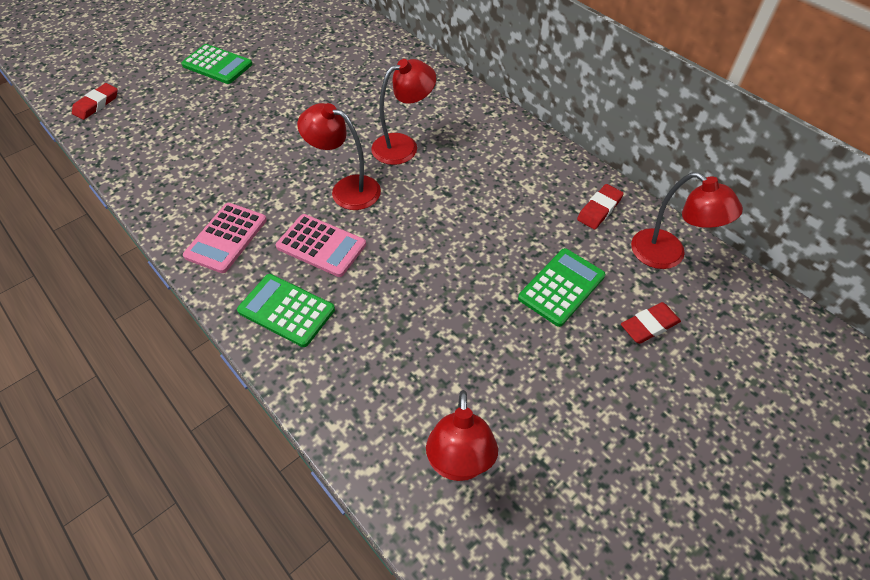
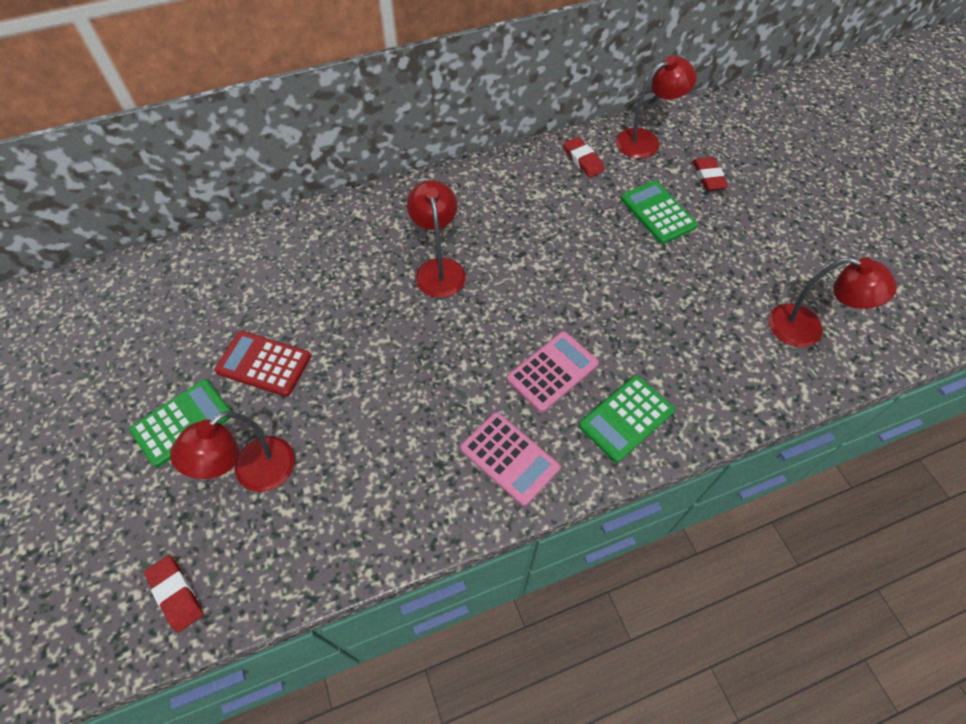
camera: 70 degrees left, 5 degrees up
(275, 83) = (264, 364): none -> red calculator
(346, 189) = (482, 332): red lamp -> red lamp (254, 473)

